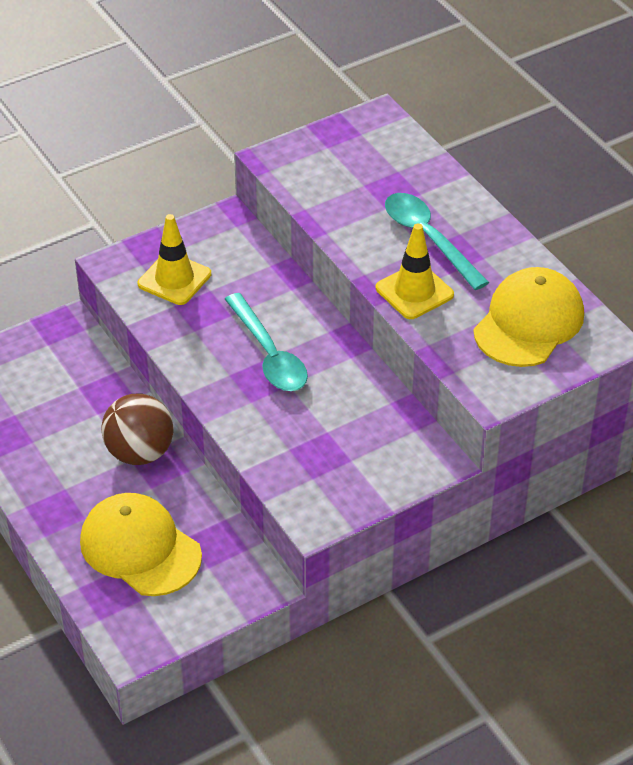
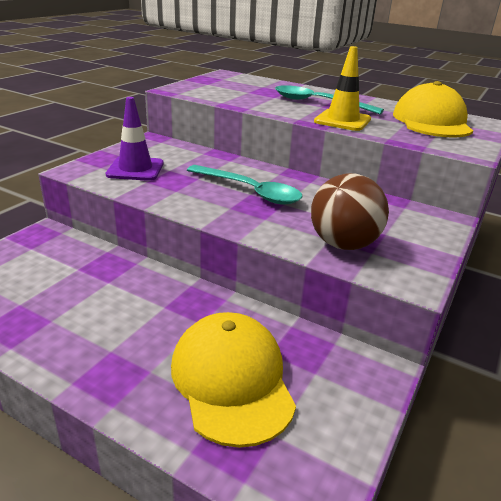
camera: 30 degrees left, 15 degrees down
(139, 452) = (169, 299): brown ball -> brown ball (343, 244)
(140, 548) = (232, 380): yellow cap -> yellow cap turned 60 degrees clockwise
(174, 279) = (135, 169): yellow traffic cone -> purple traffic cone

